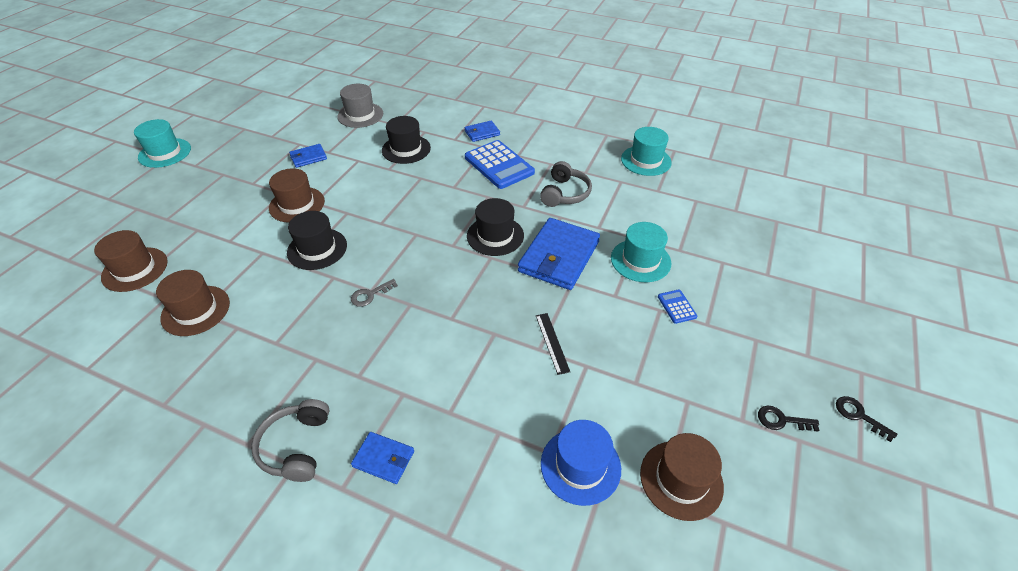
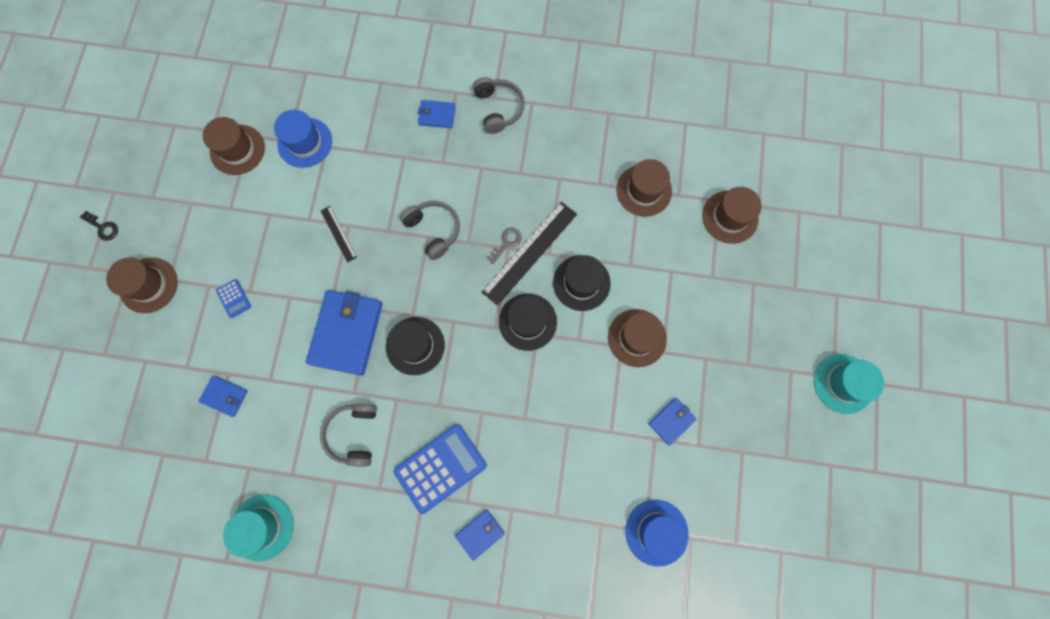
camera: 165 degrees right, 30 degrees up
(351, 282) = (530, 253): none -> black ruler
(360, 115) = (656, 532): grey hat -> blue hat
(406, 149) = (563, 470): black hat -> black hat (527, 321)
(442, 322) = (433, 230): none -> grey headphones
(499, 165) = (440, 468): blue calculator -> blue calculator turned 105 degrees clockwise
(640, 260) = (267, 348): turquoise hat -> none
(681, 235) = (225, 396): none -> blue wallet
(779, 339) = (148, 285): none -> brown hat
(781, 420) = (162, 209): black key -> none

